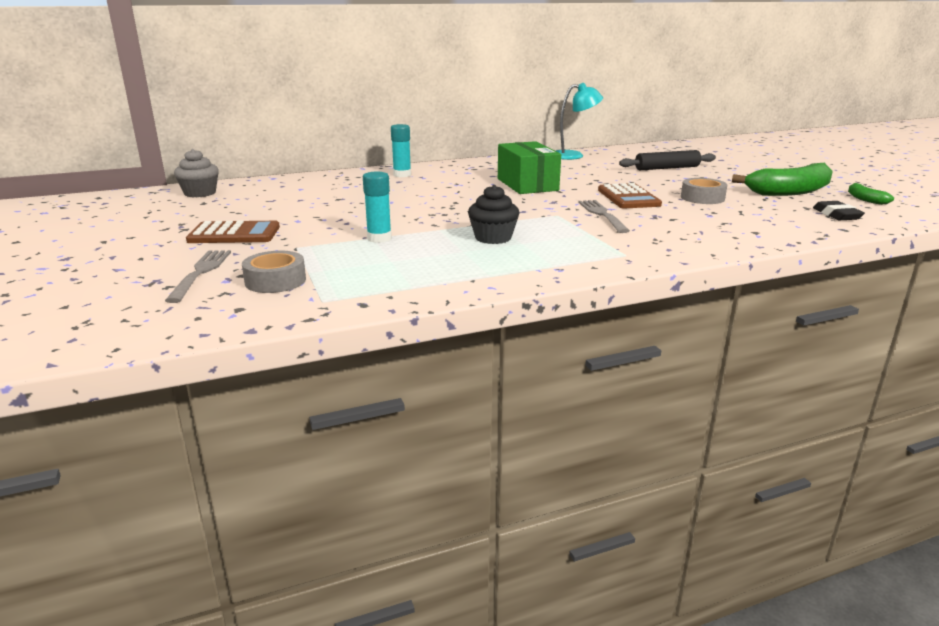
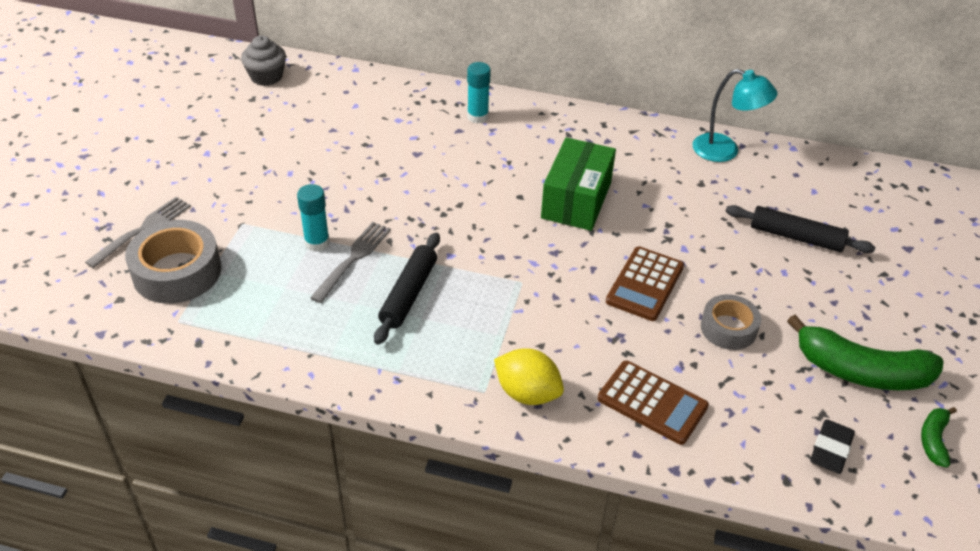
camera: 35 degrees right, 20 degrees up
(234, 234) = (221, 174): brown calculator -> brown calculator (652, 403)
(275, 281) = (177, 272): grey tape -> grey tape, size x1.60
(493, 238) = (408, 294): black cupcake -> black rolling pin
(602, 215) = (565, 306): grey fork -> grey fork (353, 259)
(652, 247) = (527, 393): none -> yellow lemon

